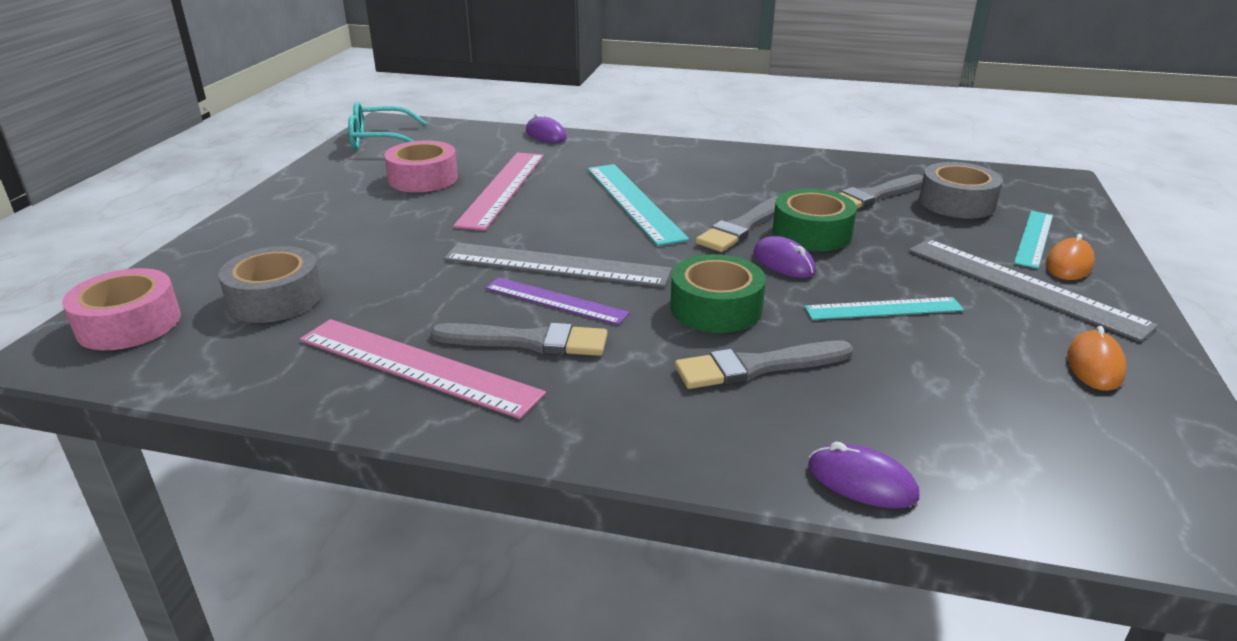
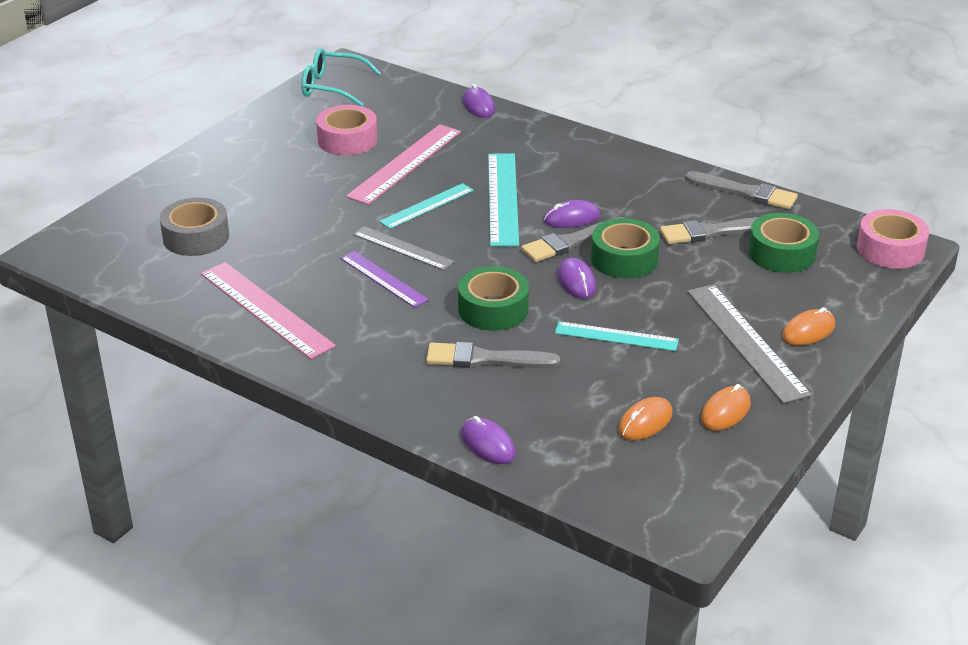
camera: 20 degrees right, 5 degrees up
(129, 324) = (99, 238): pink tape -> pink tape (890, 249)
(528, 341) = (346, 307): grey brush -> grey brush (745, 192)
(556, 265) = (403, 248): grey ruler -> grey ruler, size x0.63
(722, 207) = (572, 218): none -> purple mouse
(956, 203) = (781, 253): grey tape -> green tape
(1023, 400) = (645, 422): none -> orange mouse
(1033, 238) = (808, 302): turquoise ruler -> turquoise ruler (426, 206)

